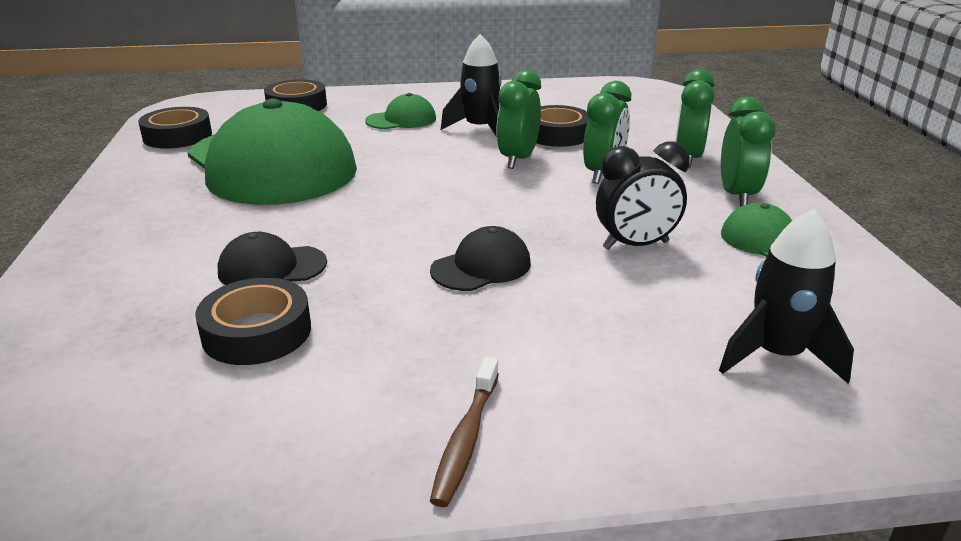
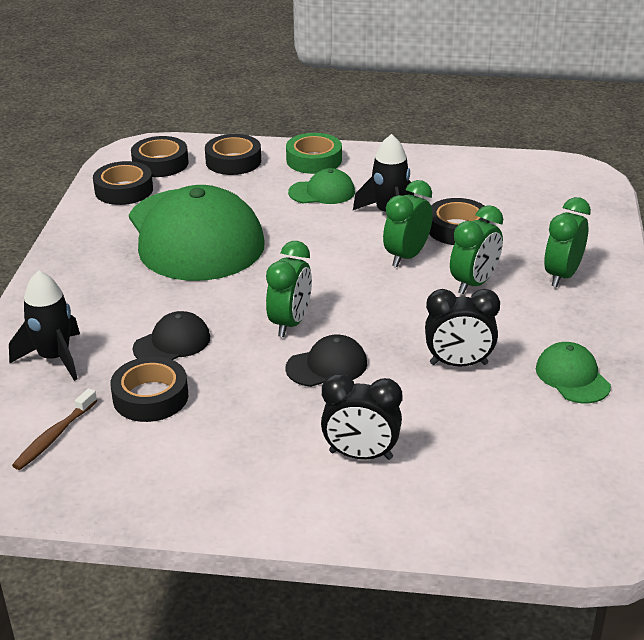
camera: 15 degrees right, 5 degrees up
(216, 113) = (160, 163): none -> black tape
(272, 267) = (172, 343): black cap -> black cap turned 135 degrees clockwise
(382, 98) = (314, 160): none -> green tape
(466, 439) = (262, 496): brown toothbrush -> brown toothbrush (54, 436)
(578, 361) = (360, 455): none -> black clock
(737, 196) = (579, 325): green clock -> green clock (290, 323)
(776, 355) = (506, 475): black rocket -> black rocket (54, 358)

